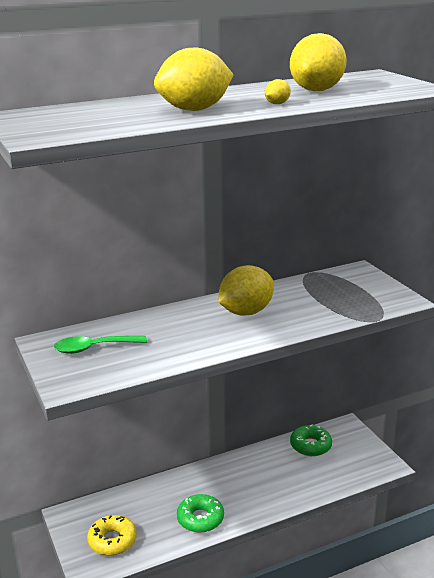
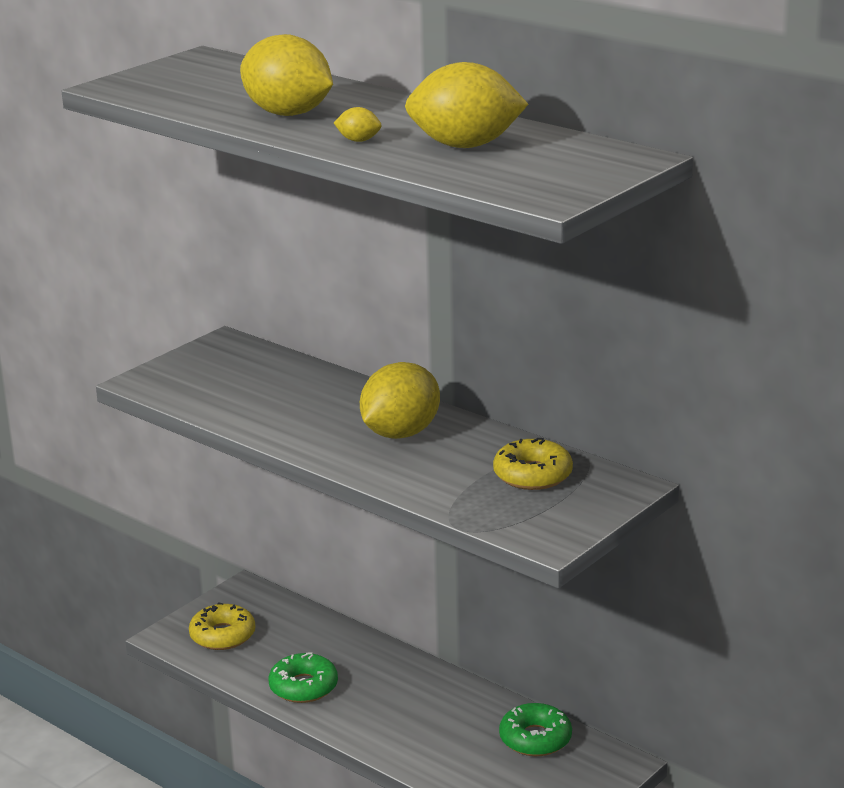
camera: 65 degrees right, 0 degrees up
(94, 348) = (231, 371): green spoon -> none
(246, 312) = (400, 433): yellow lemon -> yellow lemon turned 75 degrees counterclockwise
(329, 288) = (532, 475): none -> yellow donut

